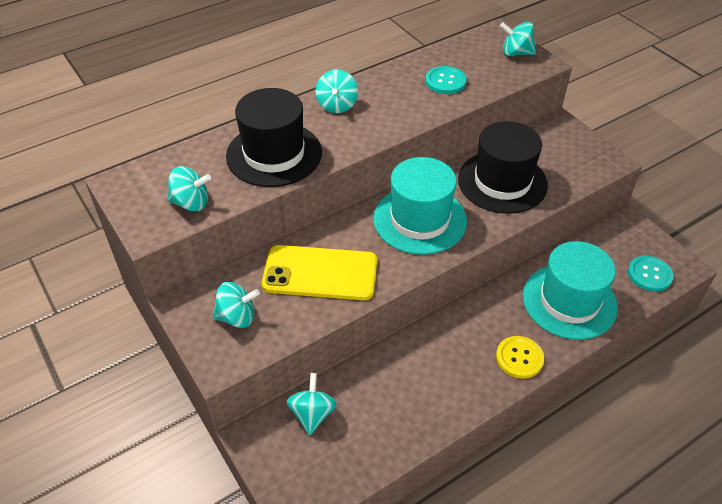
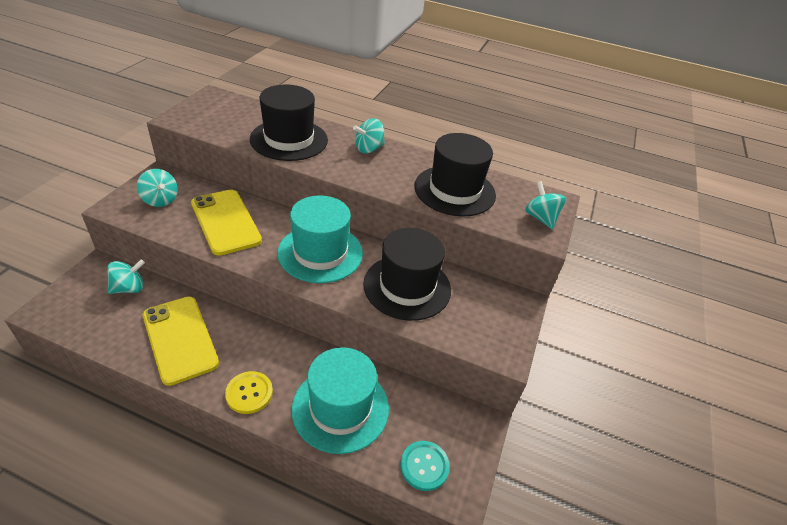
camera: 50 degrees right, 5 degrees down
(191, 203) = (213, 124): turquoise spinning top -> none
(419, 390) = (180, 339): none -> yellow phone
(445, 81) = (454, 190): turquoise button -> black hat

